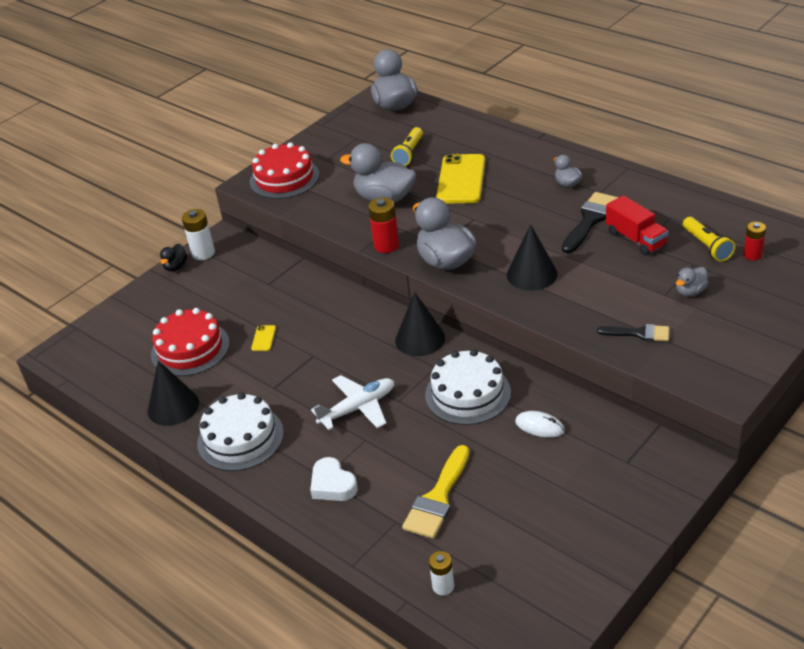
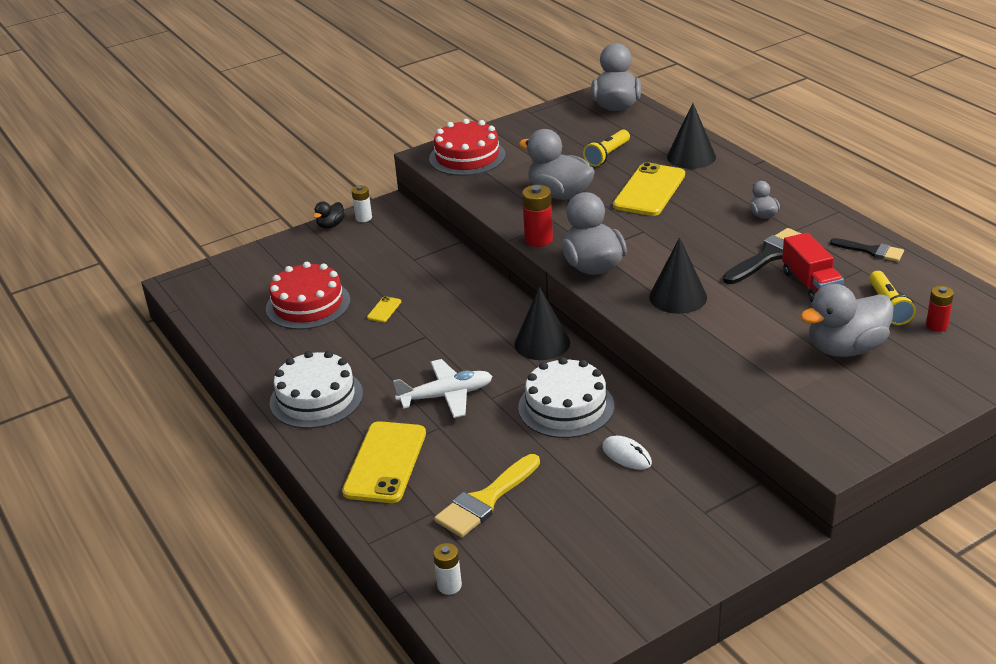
camera: 15 degrees right, 5 degrees down
(173, 406) = (266, 355): black cone -> black cone (691, 156)
(203, 253) = (363, 218): white battery -> white battery, size x0.66
(332, 485) = (385, 462): white heart -> yellow phone
(639, 333) = (766, 379): black brush -> black brush (872, 251)
(690, 291) = (845, 348): grey duck -> grey duck, size x2.06

